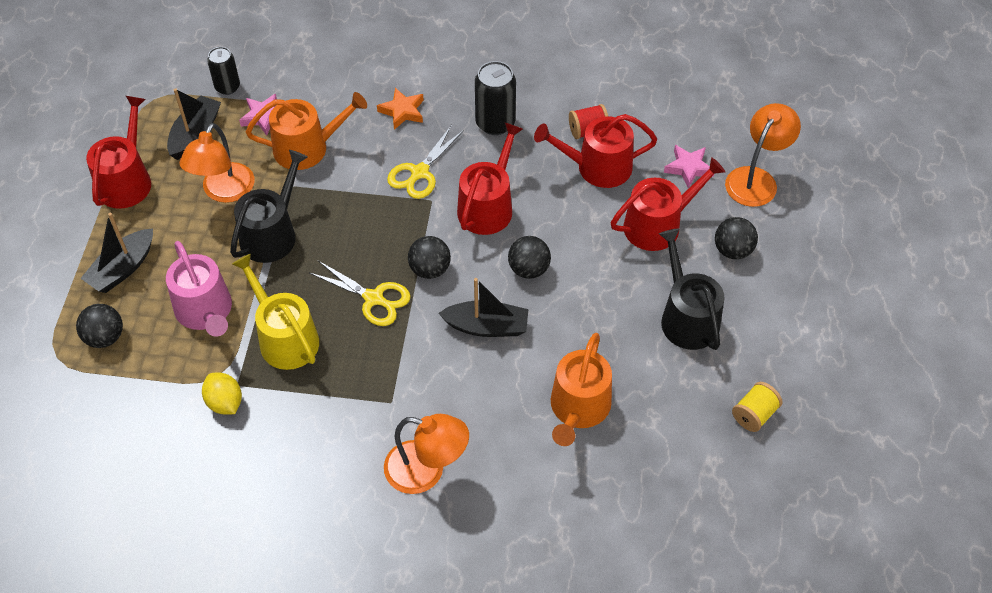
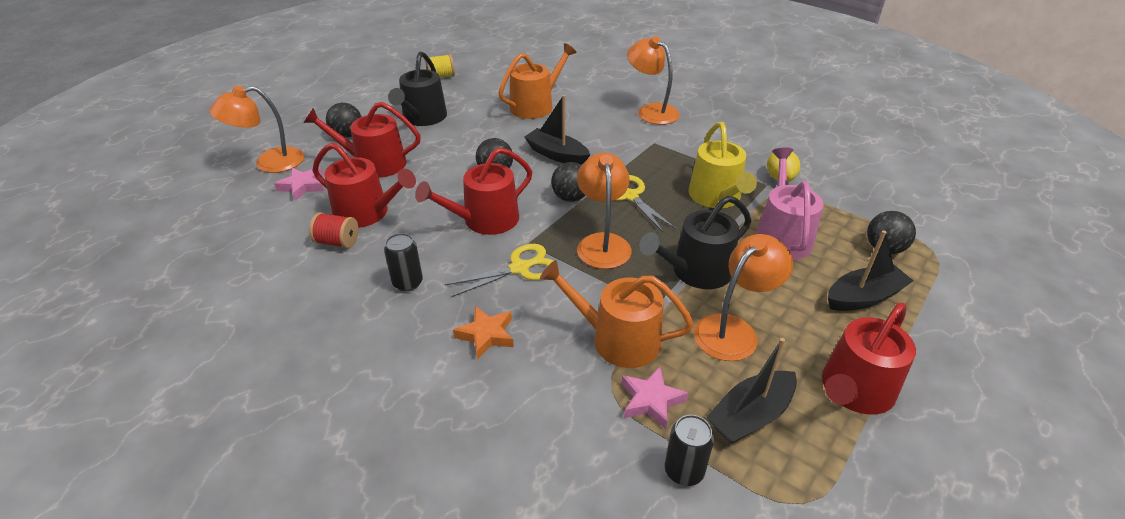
camera: 150 degrees left, 15 degrees down
(367, 228) = (602, 243): none -> orange lamp
(495, 123) = (408, 283): black can -> black can, size x0.66

